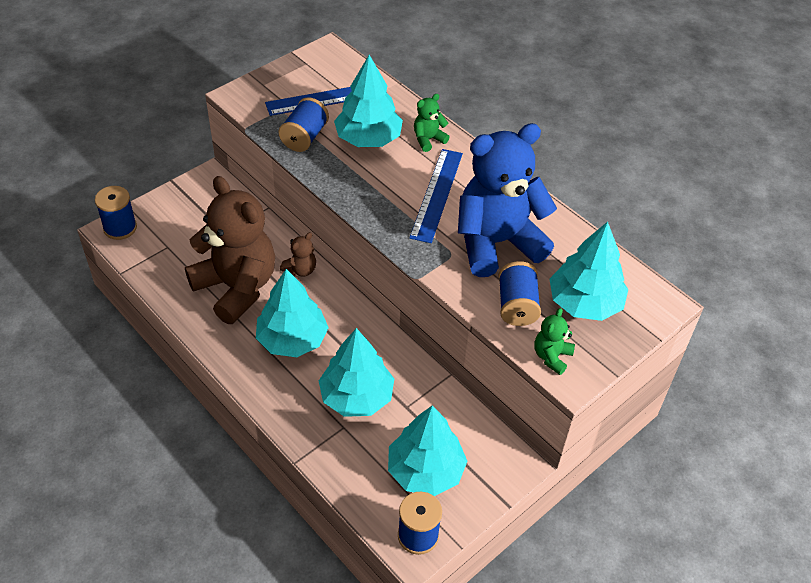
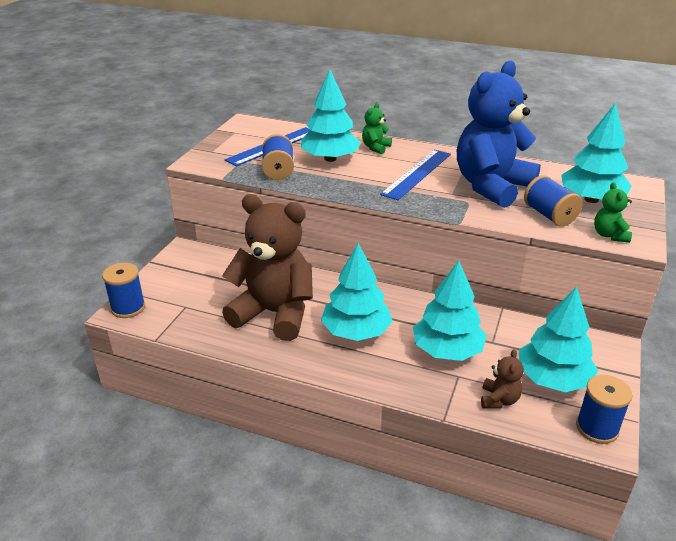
camera: 25 degrees left, 15 degrees down
(300, 270) = (318, 283): brown teddy bear -> brown teddy bear (499, 400)
(437, 194) = (417, 174): blue ruler -> blue ruler turned 45 degrees clockwise

